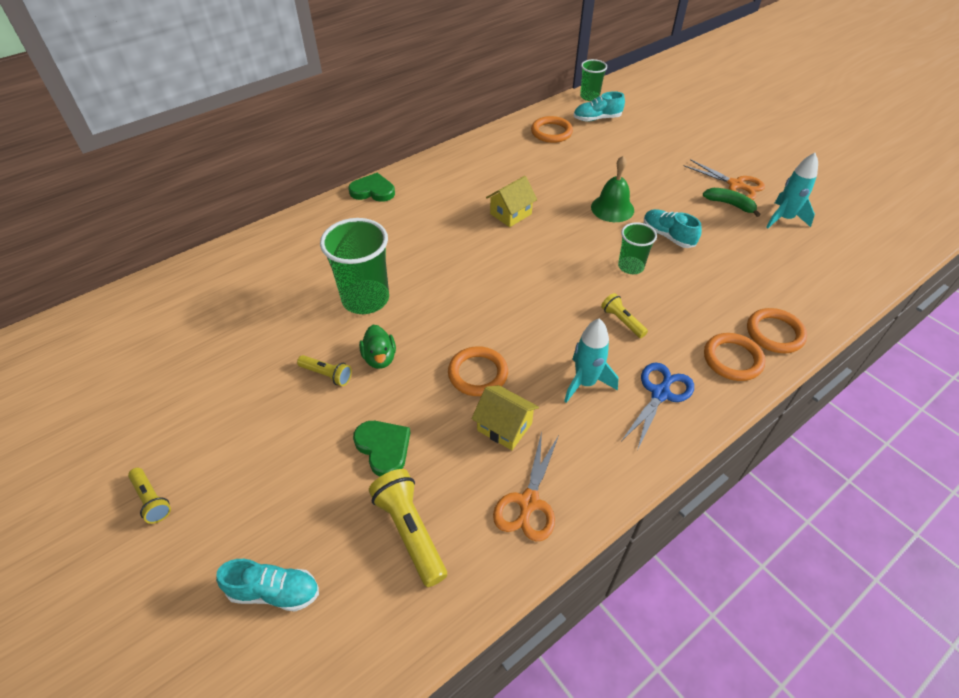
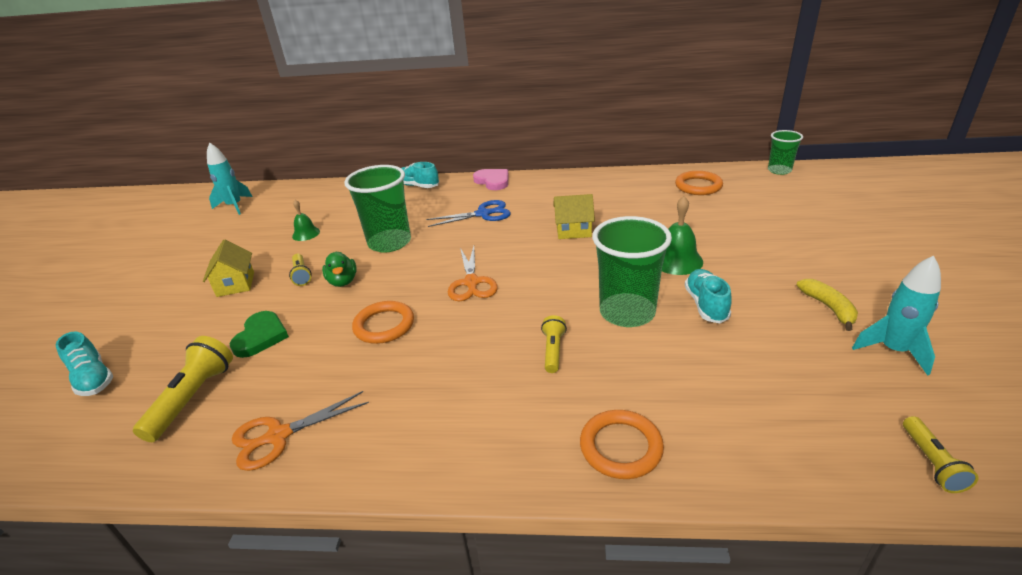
camera: 45 degrees right, 15 degrees down
(151, 500) = (134, 292): yellow flashlight -> yellow flashlight (931, 462)
(257, 332) = (306, 234): none -> green bell
(373, 191) = (493, 181): green heart -> pink heart
(380, 358) = (343, 281): green duck -> green duck turned 45 degrees counterclockwise
(504, 427) = (345, 372): yellow house -> yellow house (235, 284)
(585, 383) = (449, 379): turquoise rocket -> turquoise rocket (234, 206)
(597, 119) = (763, 188): turquoise shoe -> turquoise shoe (417, 186)
(630, 266) = (627, 312): green cup -> green cup, size x1.74
(660, 394) = (500, 429): blue scissors -> blue scissors (483, 214)
(730, 204) = (828, 308): green banana -> yellow banana
(735, 185) = (863, 293): orange scissors -> orange scissors (471, 282)
(774, 333) = (712, 453): orange ring -> none

